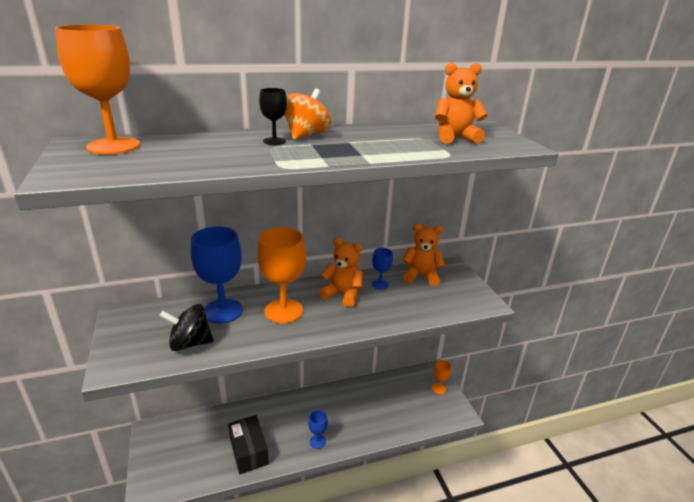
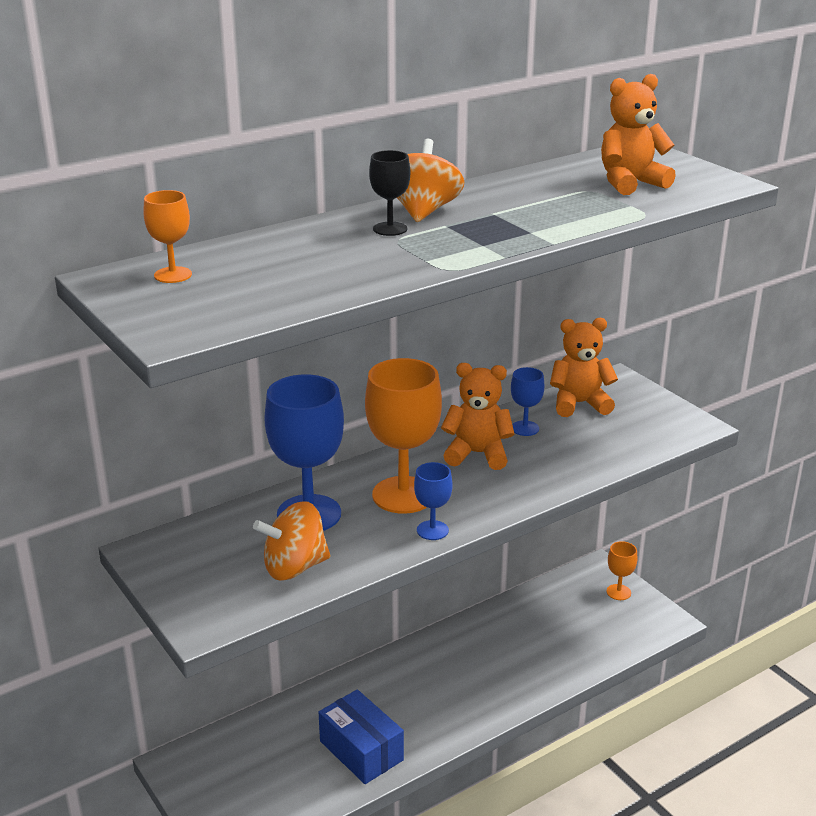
camera: 15 degrees left, 0 degrees up
(113, 146) = (173, 275): orange goblet -> orange goblet, size x0.49
(190, 343) = (294, 567): black spinning top -> orange spinning top
(248, 451) = (361, 751): black box -> blue box
(317, 441) = (464, 711): blue goblet -> blue goblet (432, 530)

